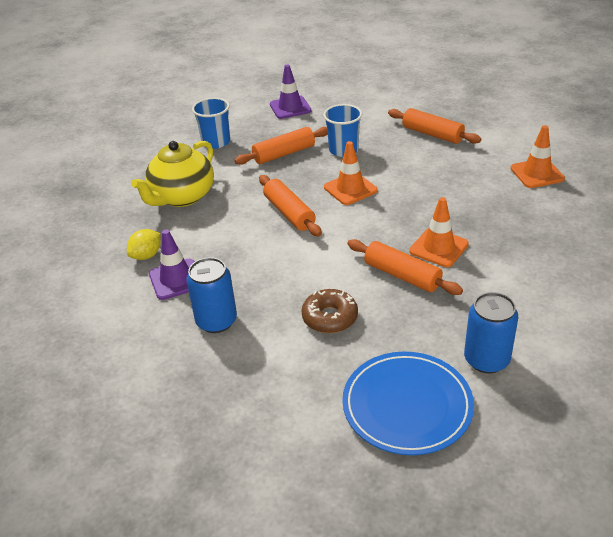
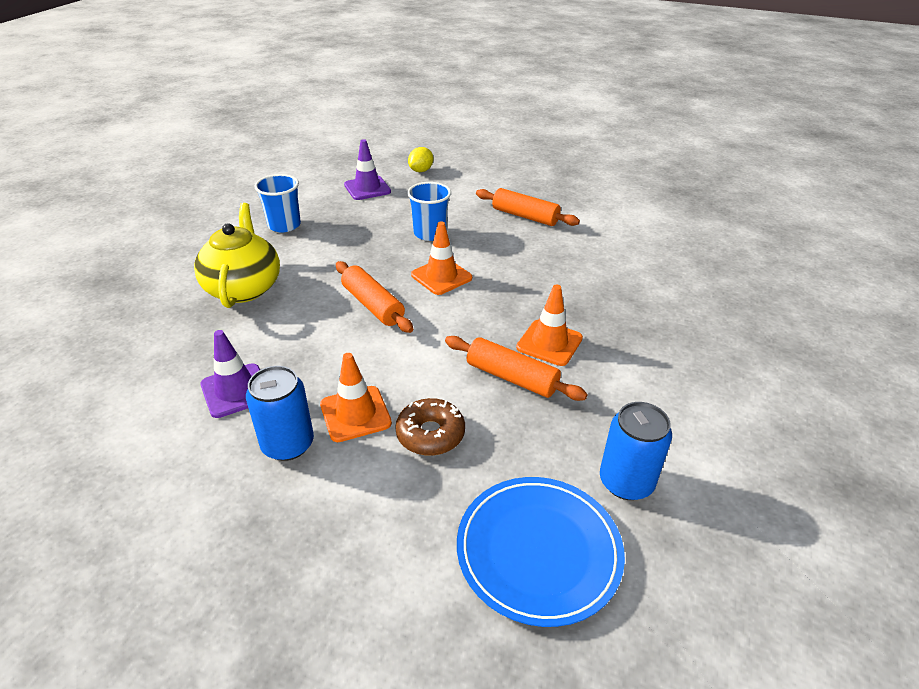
camera: 10 degrees left, 0 degrees up
(146, 255) = (198, 361): yellow lemon -> yellow lemon (421, 170)
(182, 197) = (244, 288): yellow teapot -> yellow teapot turned 150 degrees clockwise
(284, 154) = (363, 238): orange rolling pin -> none
(537, 173) = (642, 257): orange traffic cone -> orange traffic cone (355, 414)

